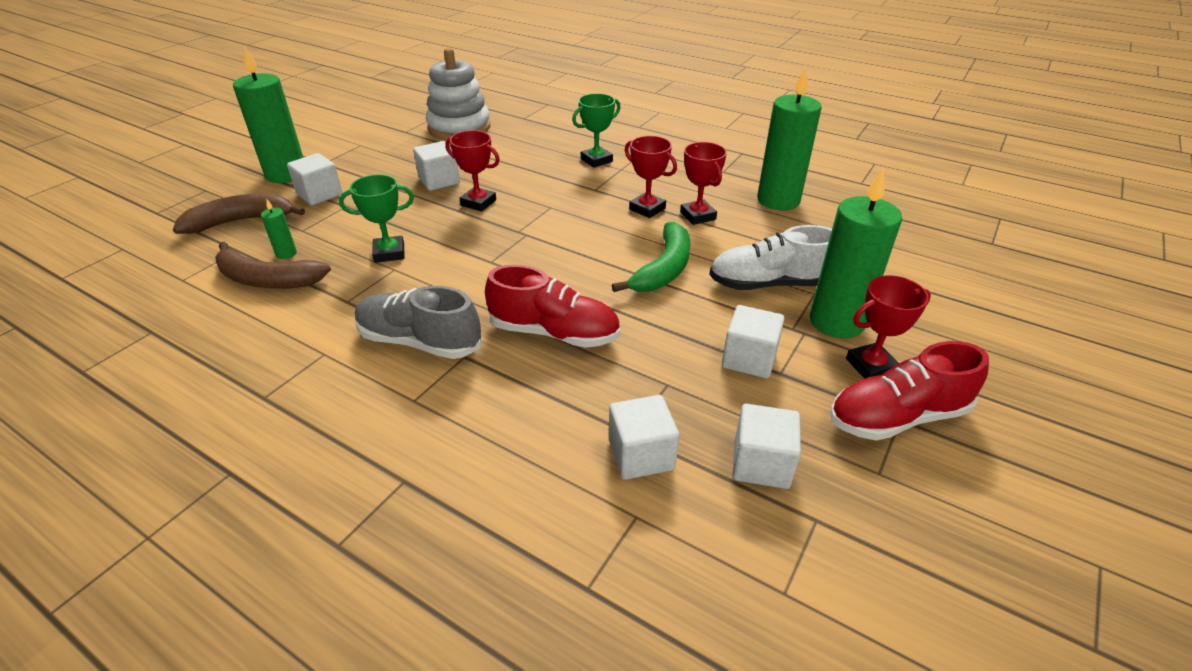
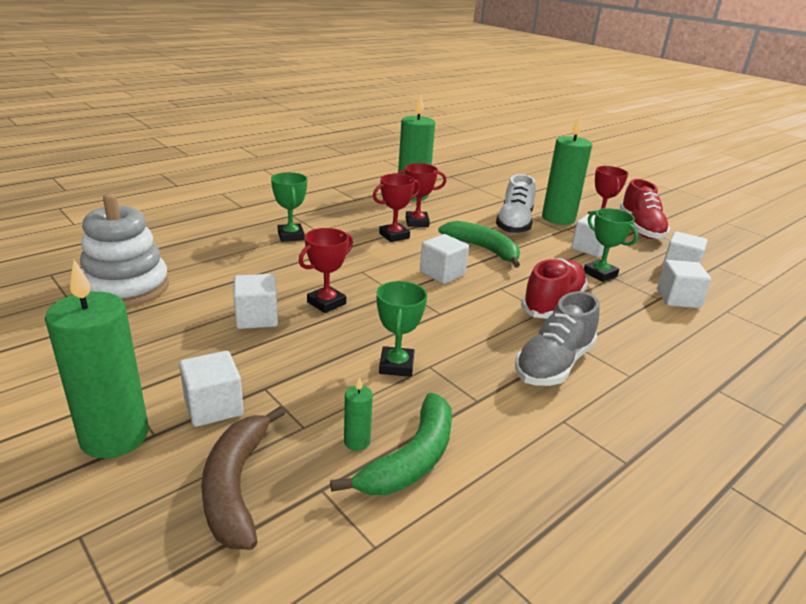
camera: 75 degrees left, 10 degrees down
(267, 279) = (411, 459): brown banana -> green banana
(577, 250) = (442, 273): none -> white cube
(667, 371) = (600, 274): none -> green trophy

